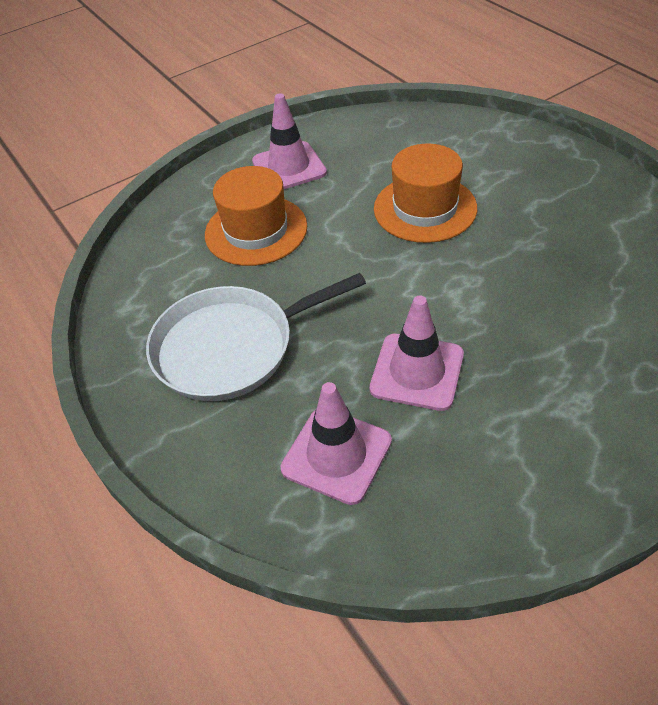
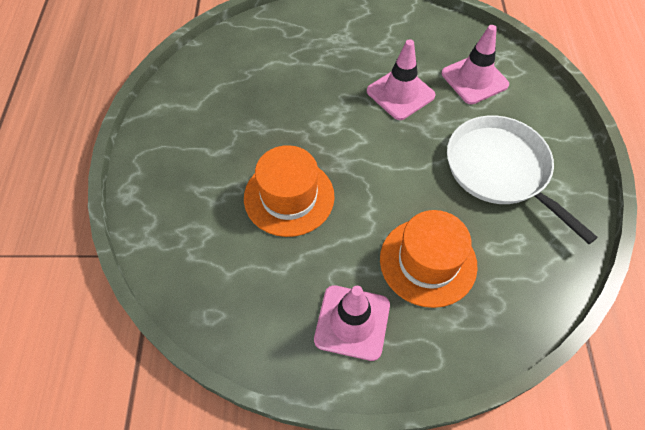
camera: 150 degrees left, 10 degrees up
(231, 347) = (500, 170): white pan -> white pan turned 135 degrees counterclockwise

